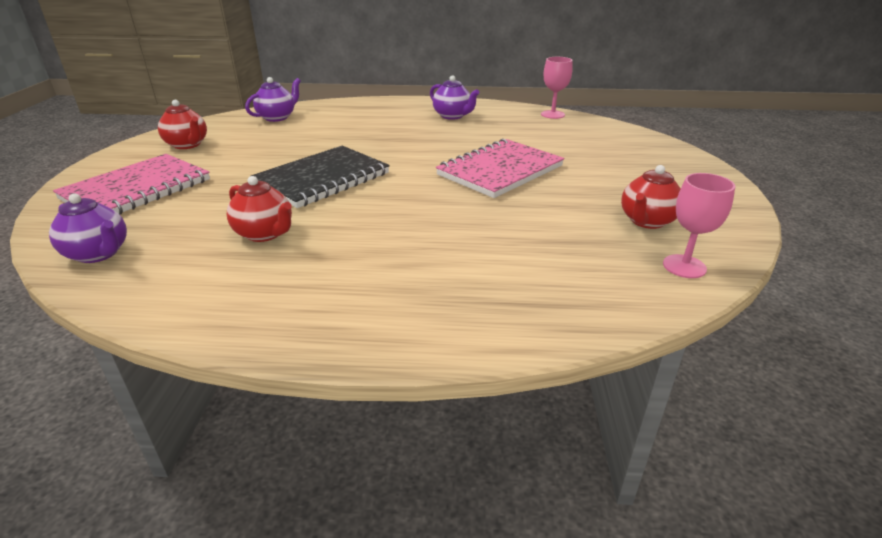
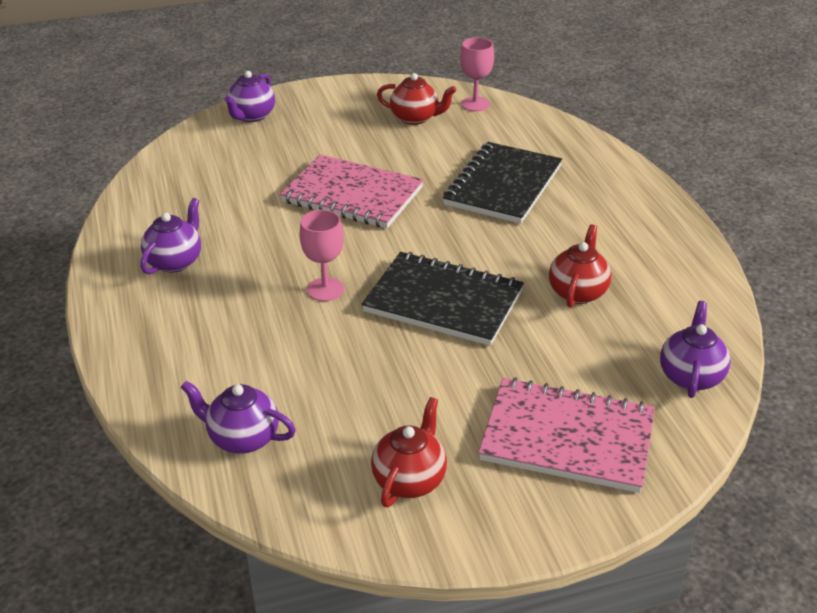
camera: 110 degrees left, 5 degrees up
(472, 240) = (503, 185): none -> black notebook
(552, 114) = (143, 186): pink goblet -> pink goblet (325, 289)
(661, 152) = (252, 116): none -> purple teapot

